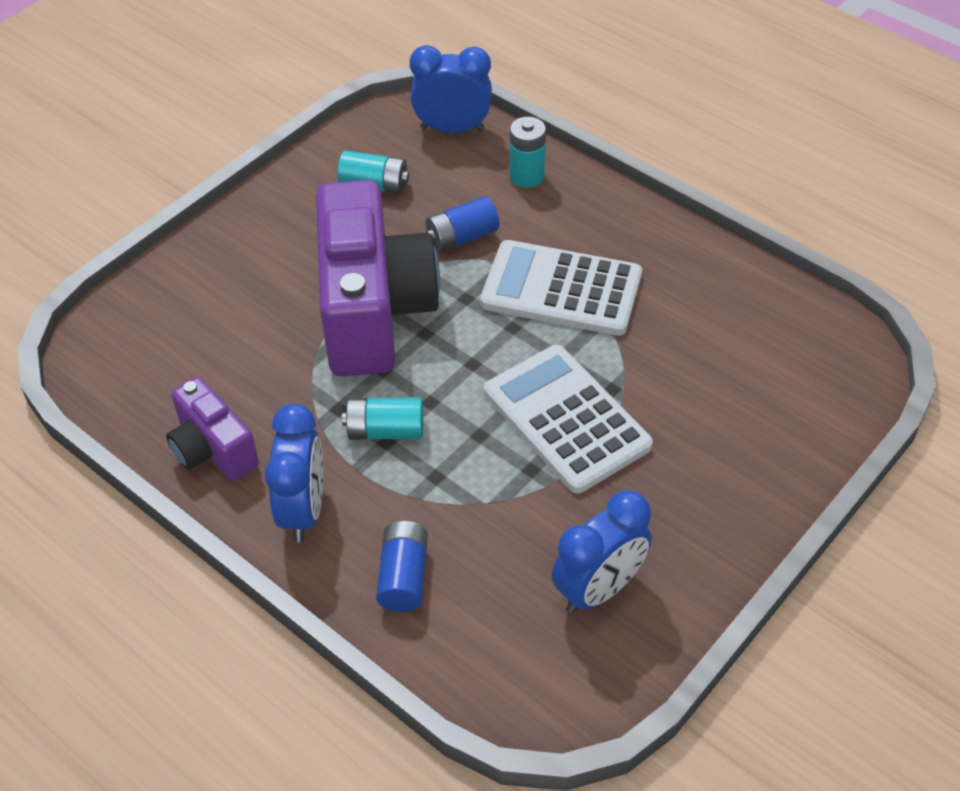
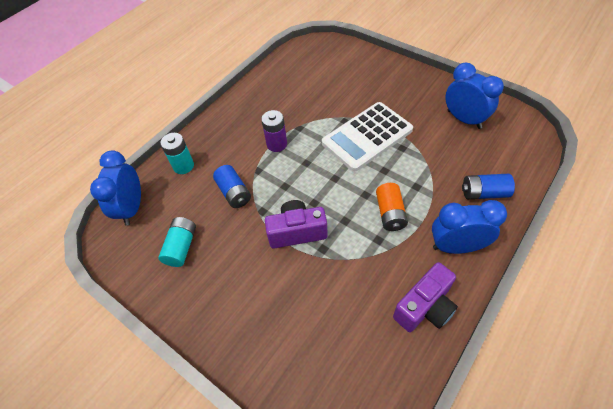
camera: 90 degrees left, 5 degrees up
(373, 310) = (297, 232): purple camera -> purple camera, size x0.52
(385, 430) = (390, 213): turquoise battery -> orange battery
(561, 289) = (277, 144): white calculator -> purple battery

